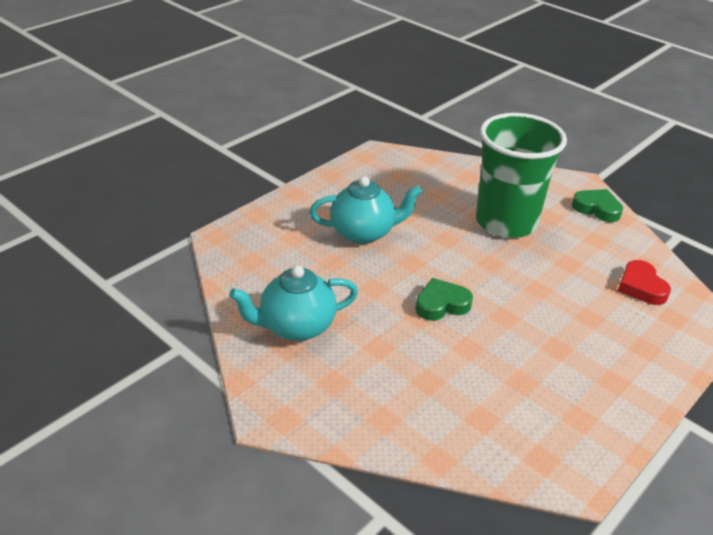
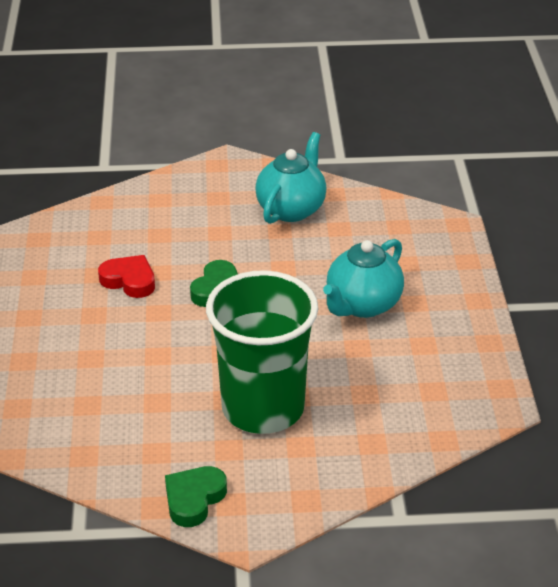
camera: 135 degrees right, 0 degrees up
(597, 208) = (194, 499): green heart -> green heart turned 135 degrees clockwise
(641, 287) = (68, 421): red heart -> red heart (129, 280)

